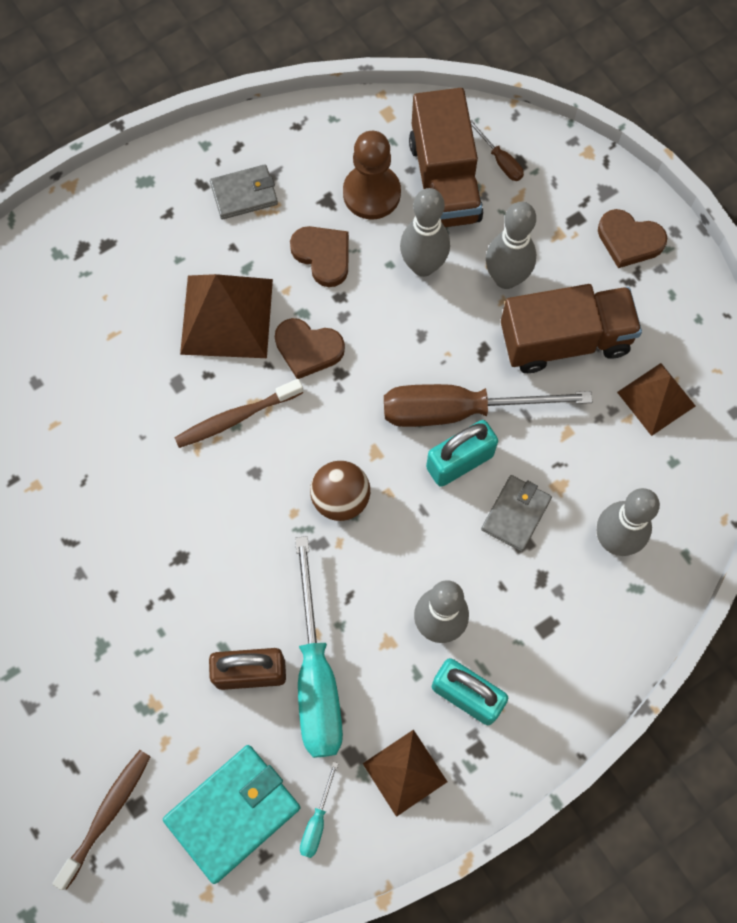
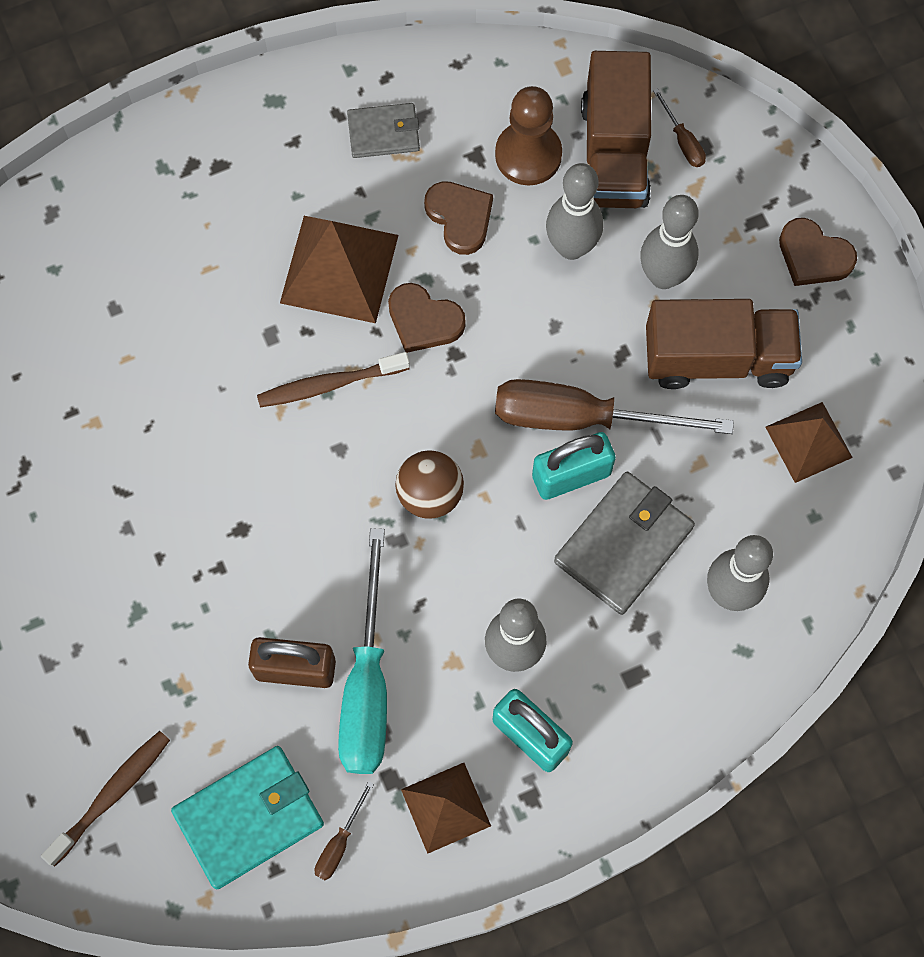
camera: 10 degrees right, 0 degrees up
(317, 821) = (339, 843): turquoise screwdriver -> brown screwdriver
(516, 514) = (623, 545): grey wallet -> grey wallet, size x1.63

